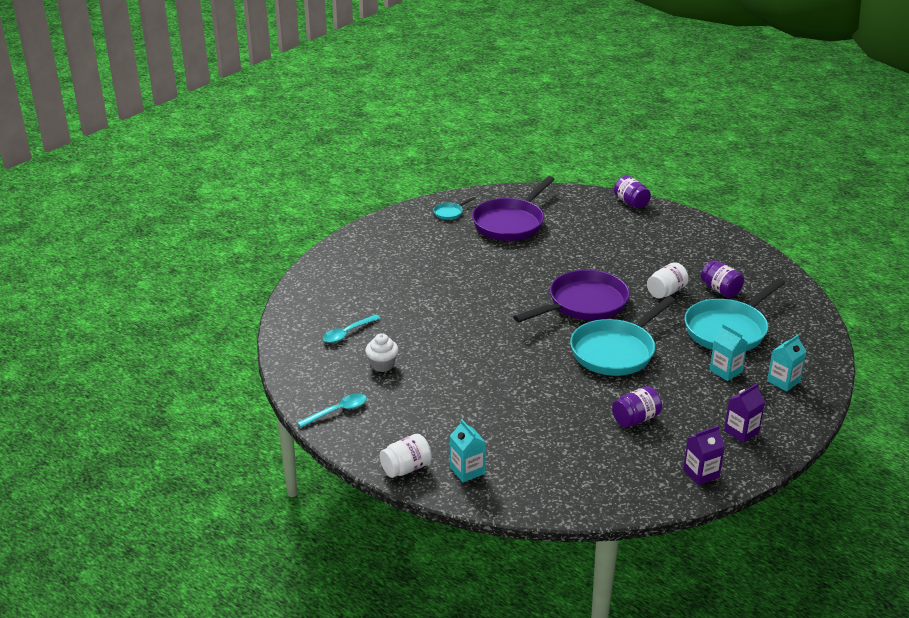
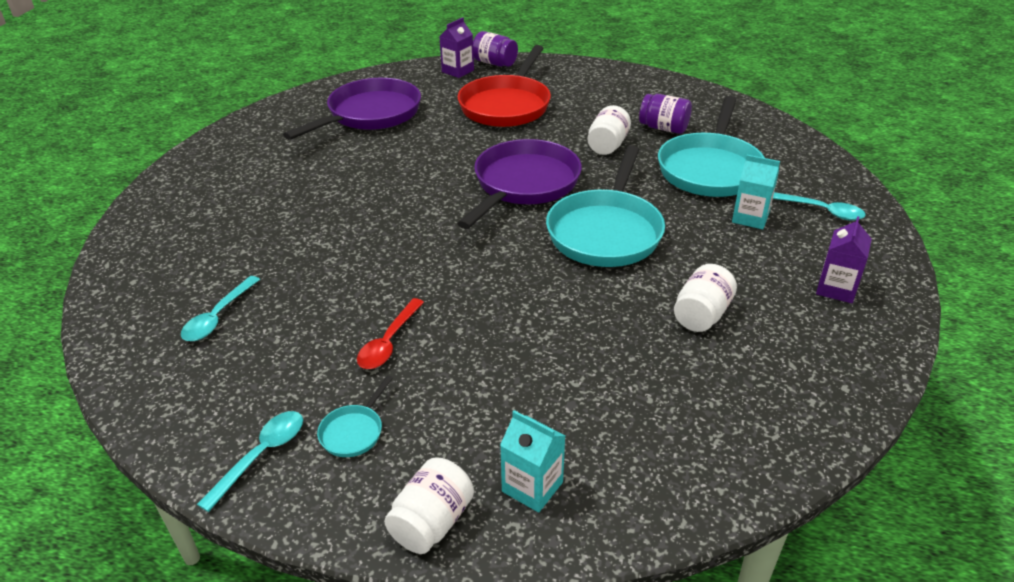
camera: 25 degrees left, 5 degrees up
(382, 365) = (298, 350): white cupcake -> none
(435, 376) = (389, 342): none -> red spoon
(450, 213) = (285, 120): turquoise pan -> turquoise pan (354, 431)
(510, 223) = (370, 114): purple pan -> purple pan turned 150 degrees counterclockwise
(614, 241) = (507, 105): none -> red pan
(636, 419) = (701, 315): purple jar -> white jar
(701, 473) = (844, 365): purple carton -> purple carton (458, 71)
(783, 381) = (821, 211): turquoise carton -> turquoise spoon

